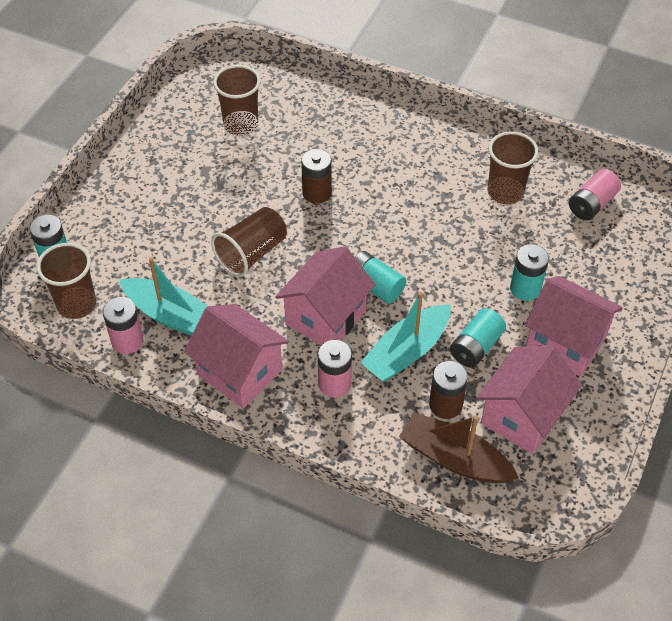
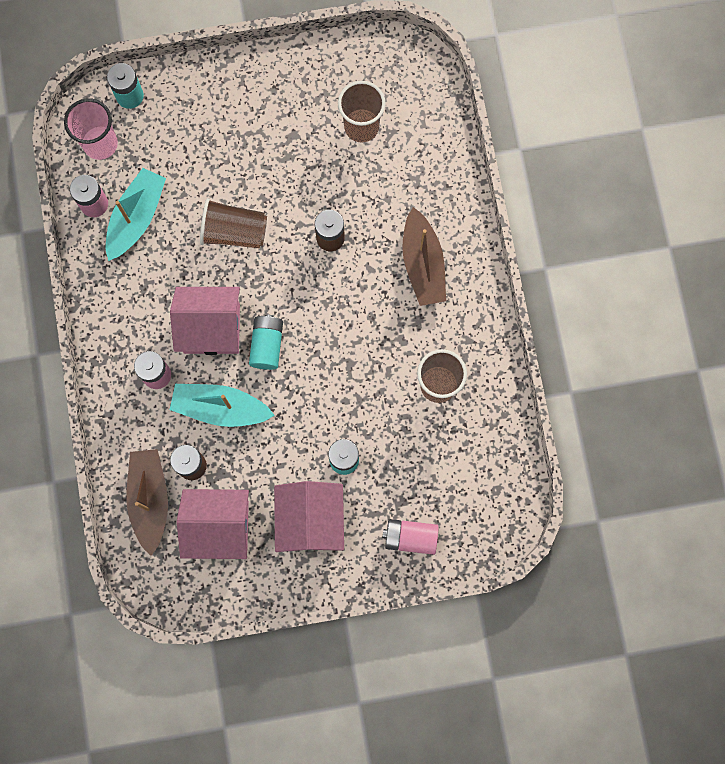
camera: 55 degrees right, 25 degrees up
(76, 304) = (100, 144): brown cup -> pink cup
(172, 316) = (137, 218): turquoise boat -> turquoise boat turned 150 degrees counterclockwise
(239, 372) = (121, 301): pink house -> none
(392, 148) = (423, 264): none -> brown boat
(476, 347) = (260, 456): turquoise battery -> none
(591, 204) = (474, 462): pink battery -> pink battery (410, 537)

